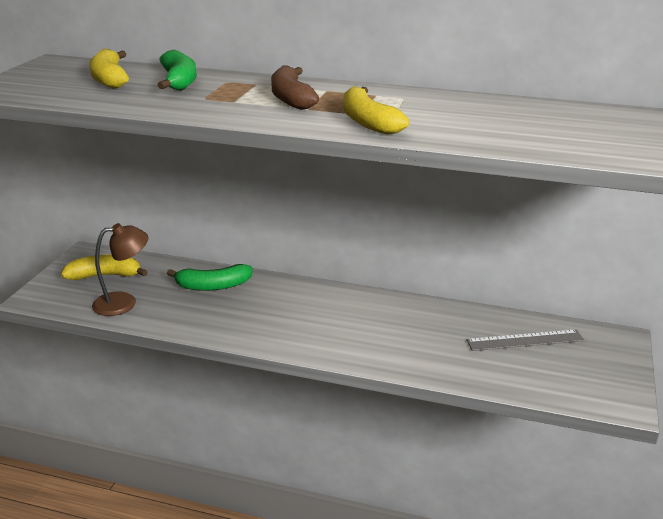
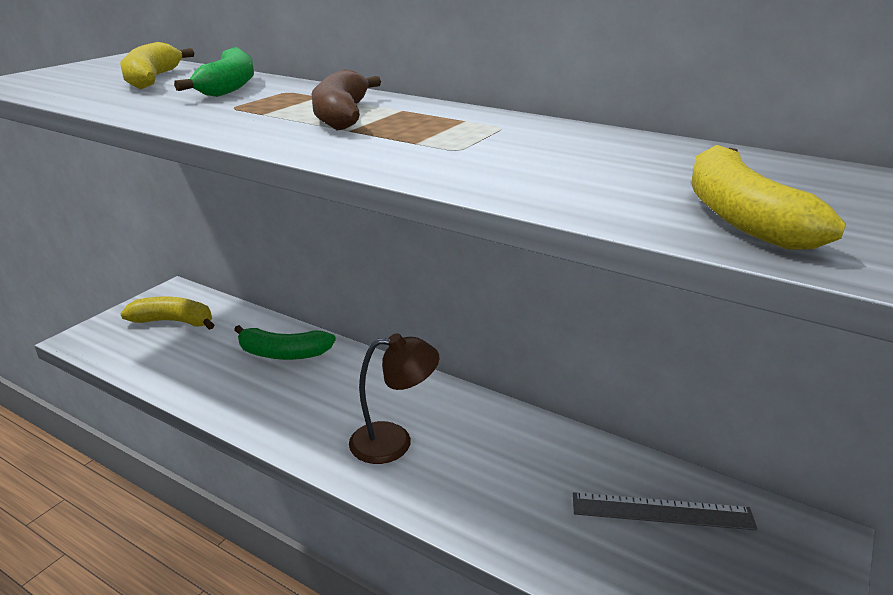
camera: 15 degrees right, 0 degrees up
(124, 302) = (171, 359): brown lamp -> brown lamp (394, 442)
(368, 122) = (414, 154): yellow banana -> yellow banana (740, 217)

